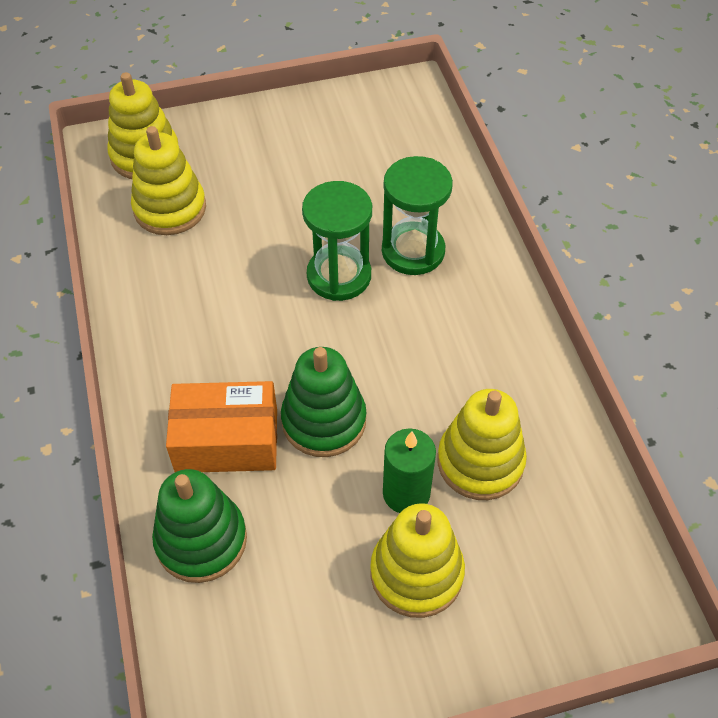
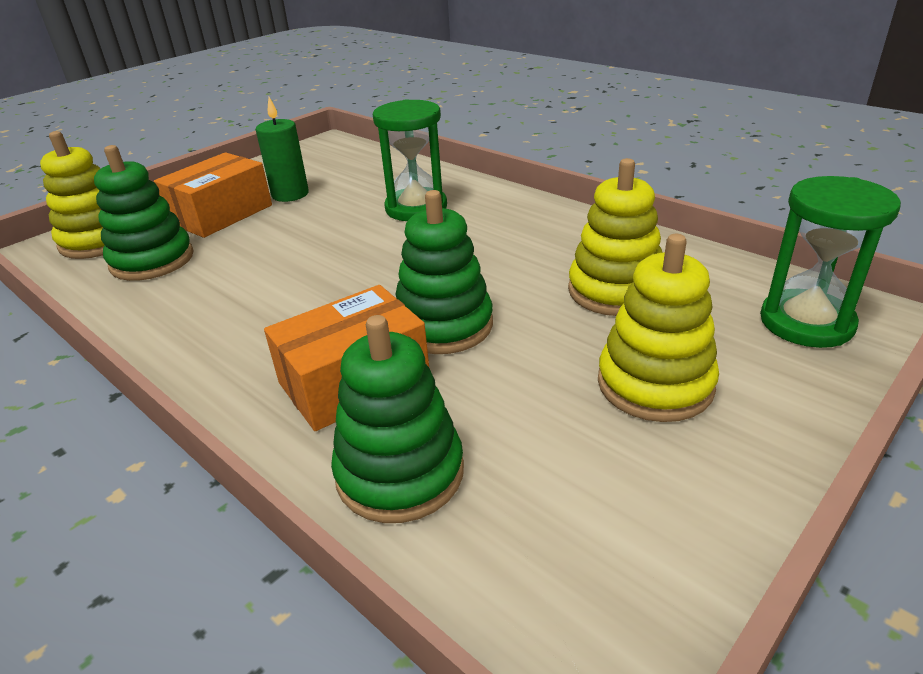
camera: 30 degrees left, 20 degrees down
(170, 208) = (152, 260): yellow stacking toy -> green stacking toy
(252, 167) = (221, 214): none -> orange box
(339, 276) = (364, 241): green hourglass -> green hourglass (806, 322)
(406, 493) = (577, 337): green candle -> green candle (290, 194)

